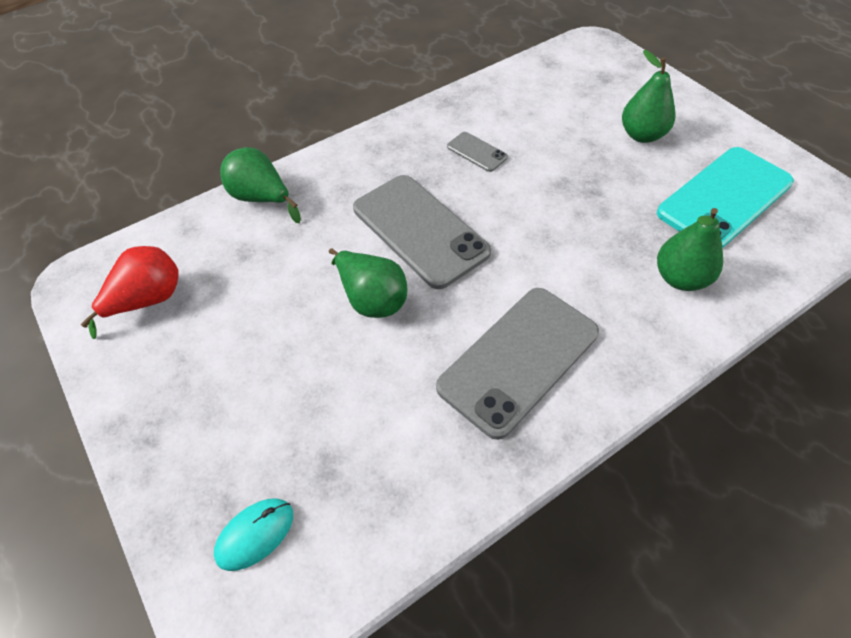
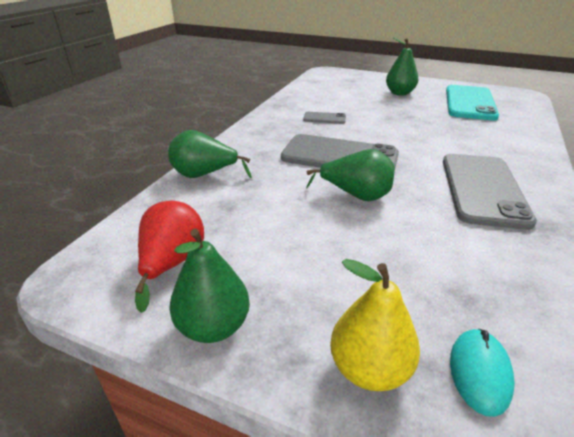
camera: 35 degrees left, 20 degrees down
(186, 479) = (369, 368): none -> yellow pear
(680, 278) = (499, 133): green pear -> green pear (213, 326)

